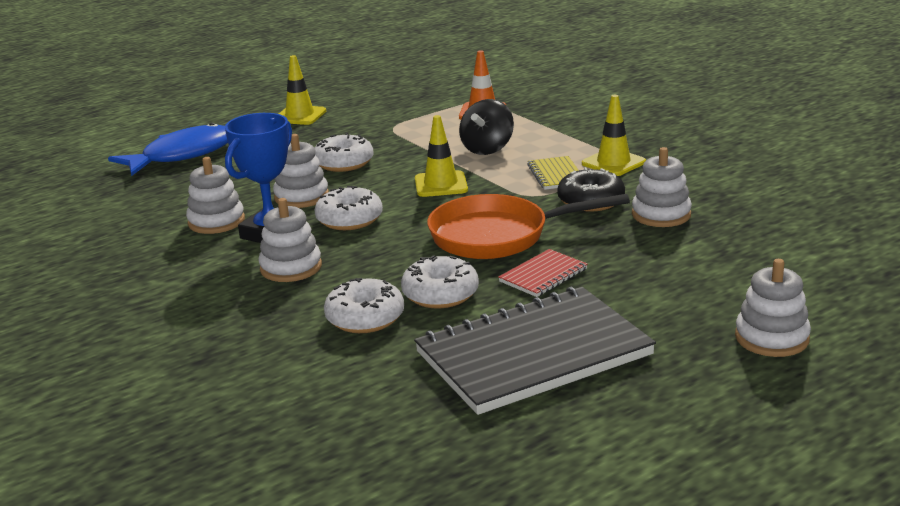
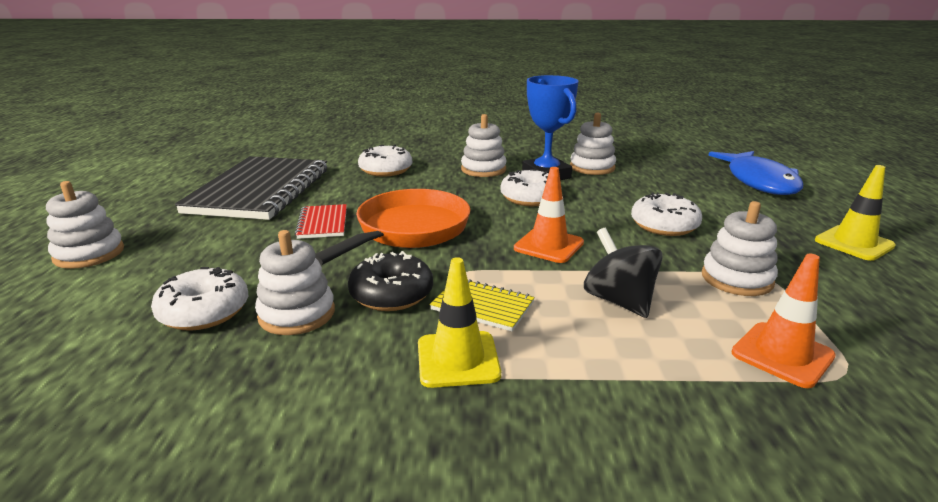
camera: 125 degrees right, 0 degrees up
(301, 197) = (601, 195): white stacking toy -> white stacking toy (737, 279)
(440, 294) = (369, 191): white donut -> white donut (204, 312)
(441, 184) = (548, 245): yellow traffic cone -> orange traffic cone

